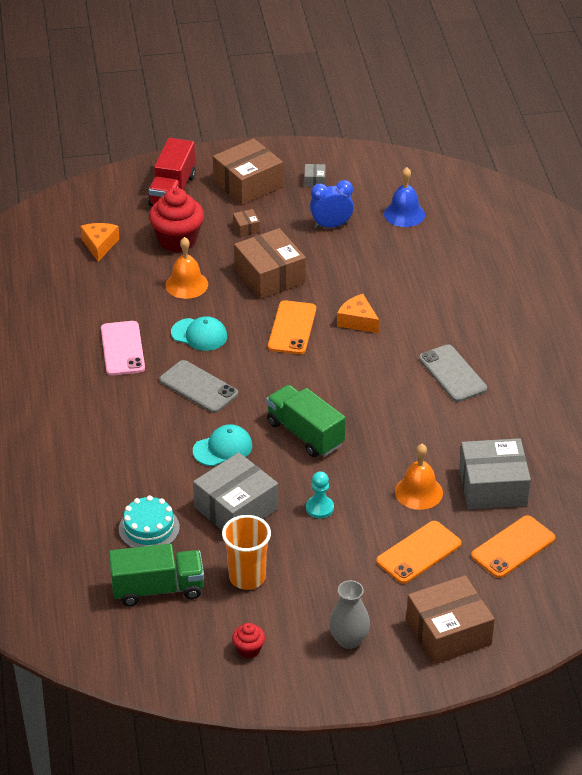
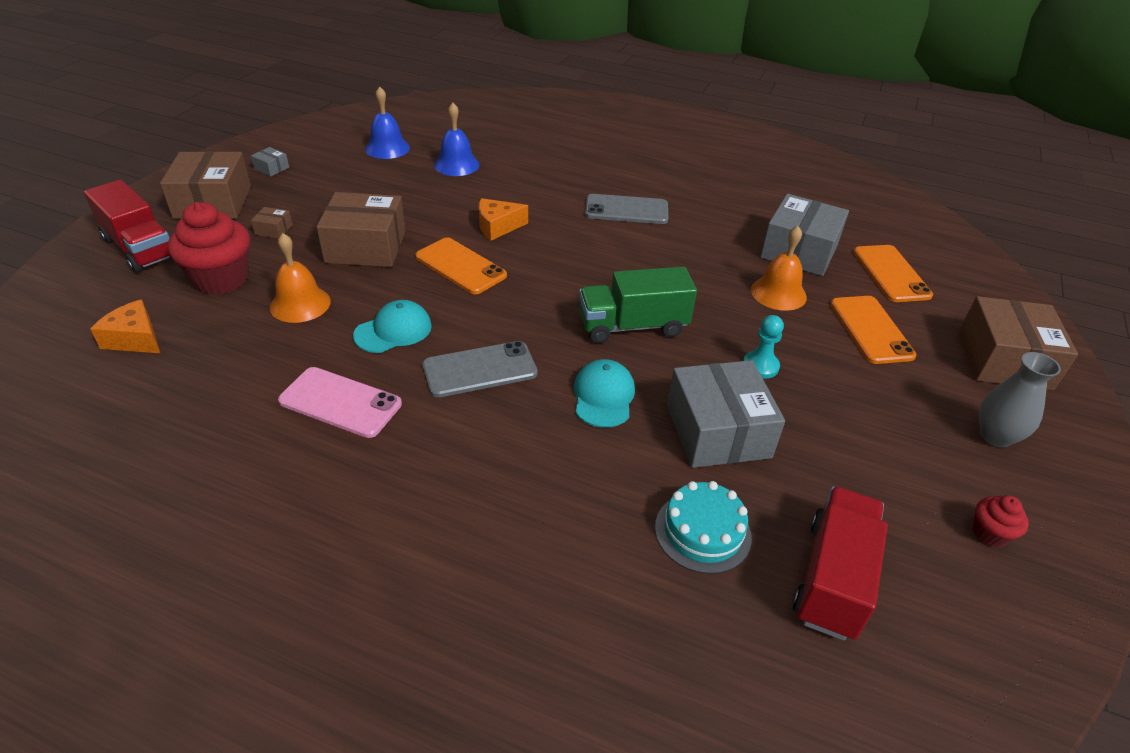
camera: 60 degrees left, 0 degrees up
(158, 589) = (832, 578): green truck -> red truck
(247, 577) = (850, 476): orange cup -> none
(331, 225) = (346, 186): blue clock -> none
(420, 259) = (456, 165): none -> blue bell

